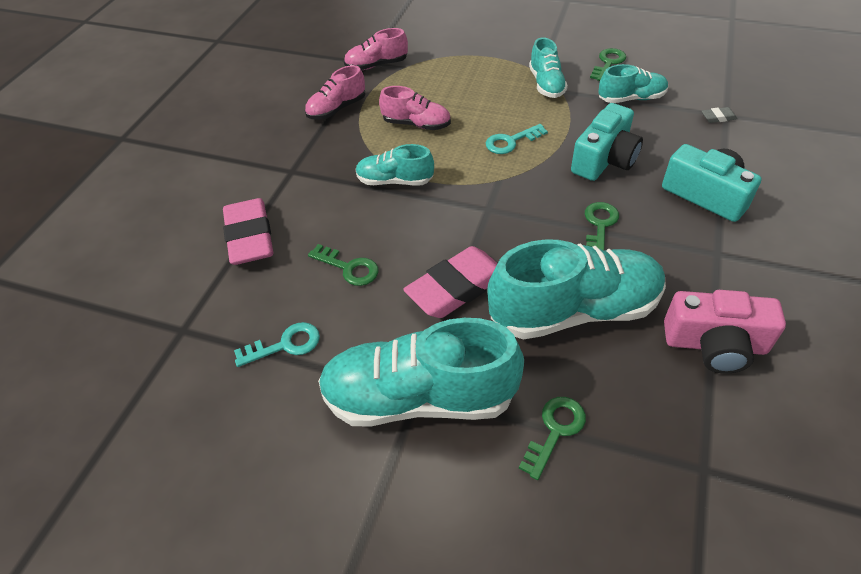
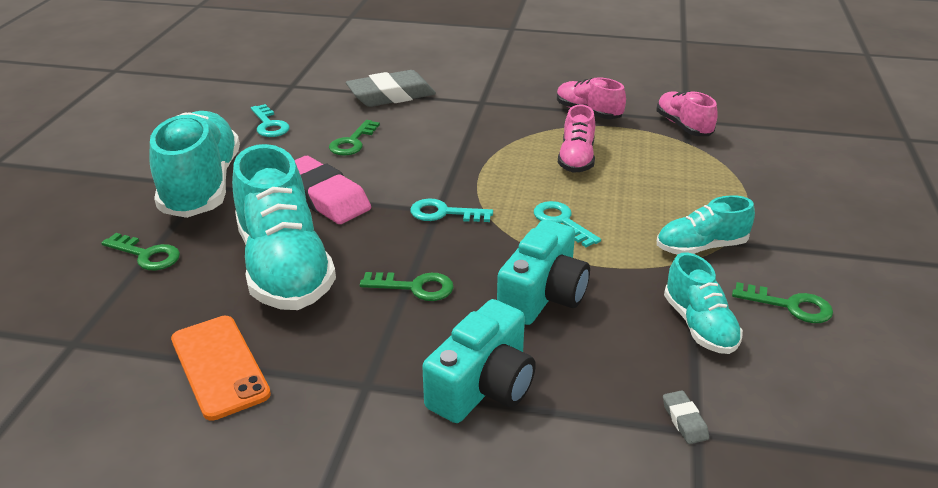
camera: 80 degrees right, 15 degrees down
(250, 237) = (391, 95): pink eraser -> grey eraser
(395, 181) = (475, 154): turquoise shoe -> none
(493, 205) = (444, 213): none -> turquoise key
(605, 159) = (543, 295): turquoise camera -> turquoise camera turned 90 degrees counterclockwise
(715, 345) = (219, 366): pink camera -> orange phone

